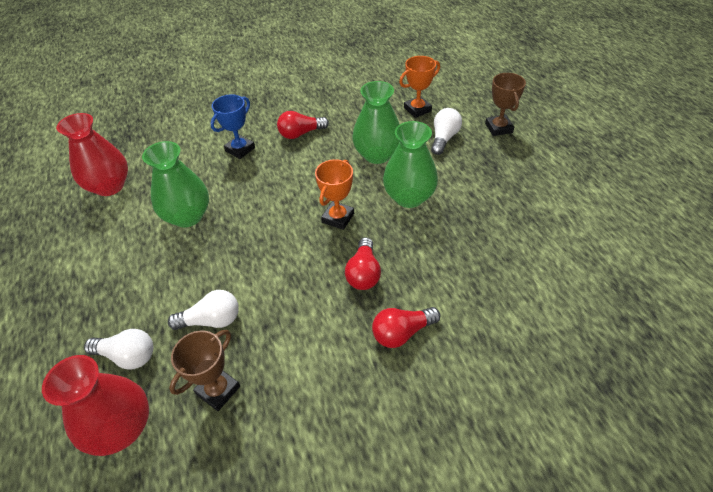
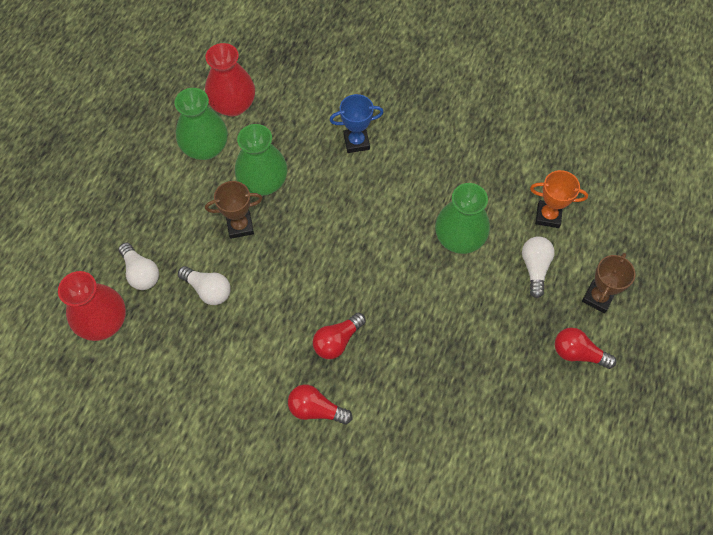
camera: 40 degrees right, 15 degrees up
(218, 390) = (172, 345): brown trophy -> brown trophy (240, 226)
(301, 134) = (419, 163): red light bulb -> red light bulb (578, 353)
(338, 218) = (366, 276): orange trophy -> none
(409, 197) = (439, 303): green vase -> green vase (205, 148)
(444, 138) = (535, 268): white light bulb -> white light bulb turned 60 degrees counterclockwise

